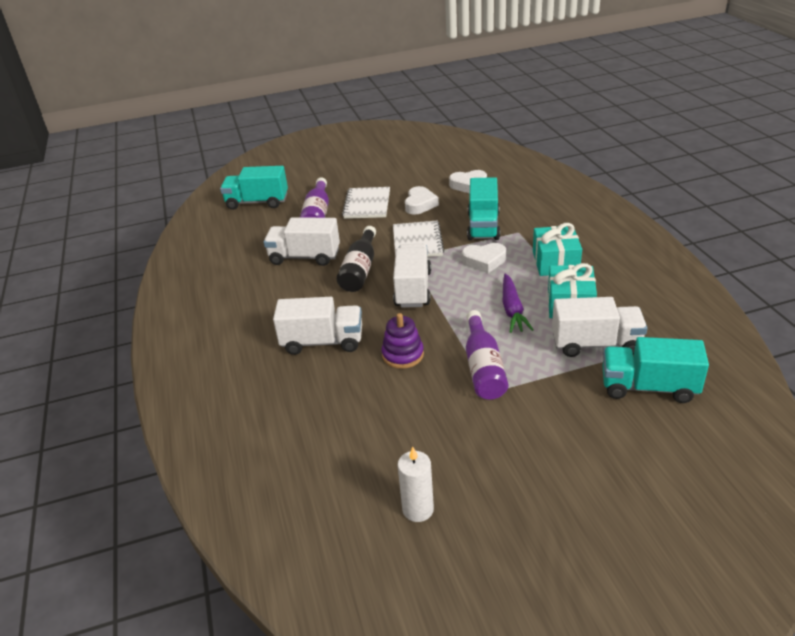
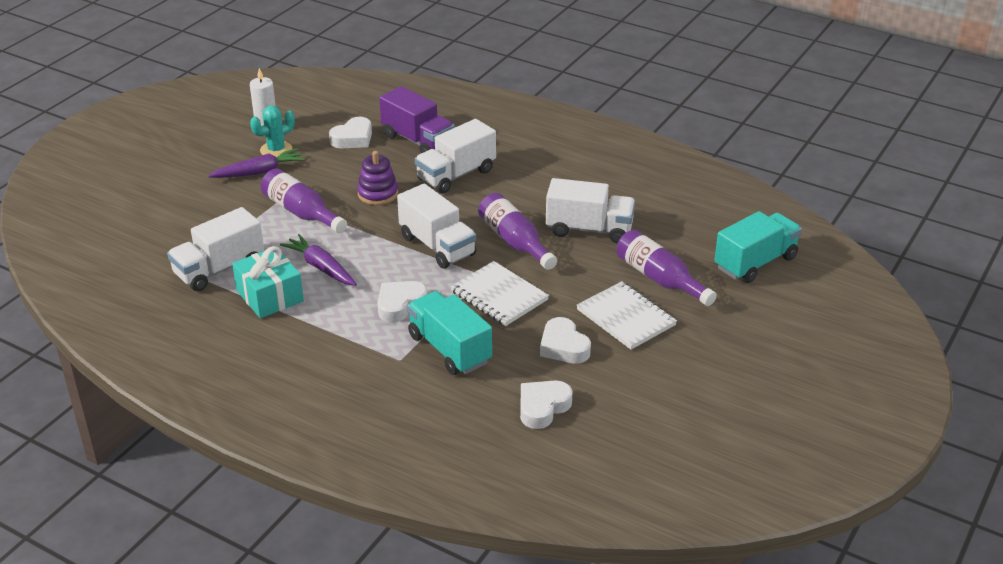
camera: 135 degrees right, 0 degrees up
(302, 397) = (418, 141): none -> purple truck
(305, 257) = (589, 229): white truck -> white truck turned 45 degrees clockwise
(352, 434) = (353, 138): none -> white heart
(360, 270) = (514, 241): black bottle -> purple bottle
(439, 462) = (276, 150): none -> turquoise cactus
(481, 438) = (259, 172): none -> purple carrot
(555, 262) = (322, 337): turquoise gift -> none
(648, 387) = (153, 253): turquoise truck -> none

